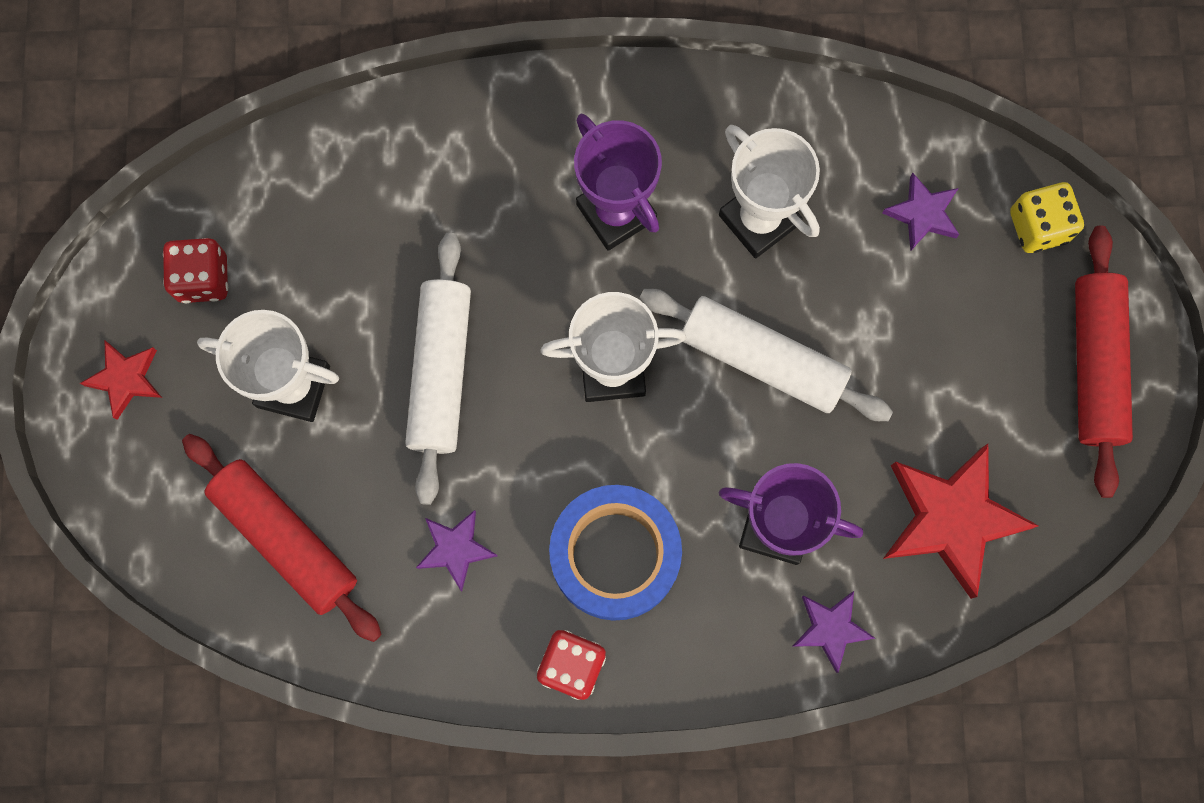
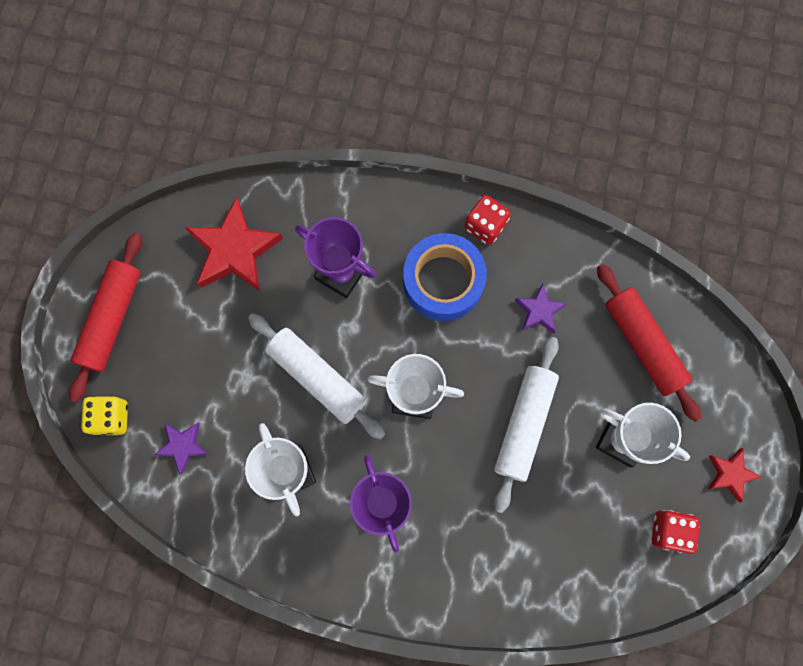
camera: 165 degrees left, 0 degrees up
(830, 629) = (327, 207): purple star -> none

